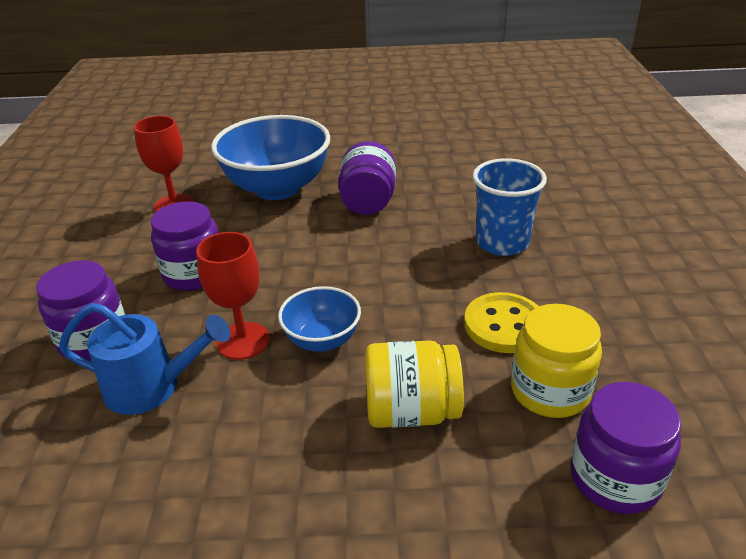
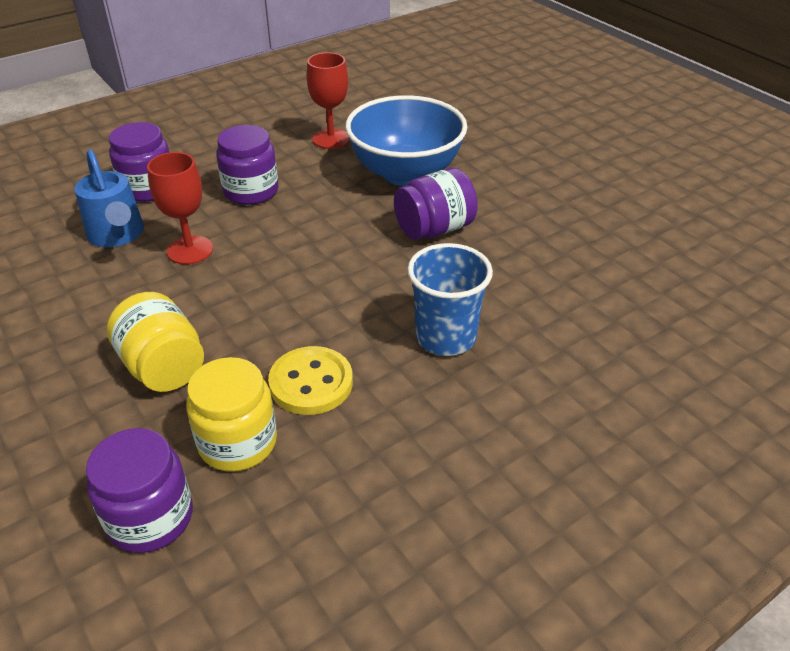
camera: 55 degrees right, 5 degrees up
(322, 340) = (217, 287): blue bowl -> none

